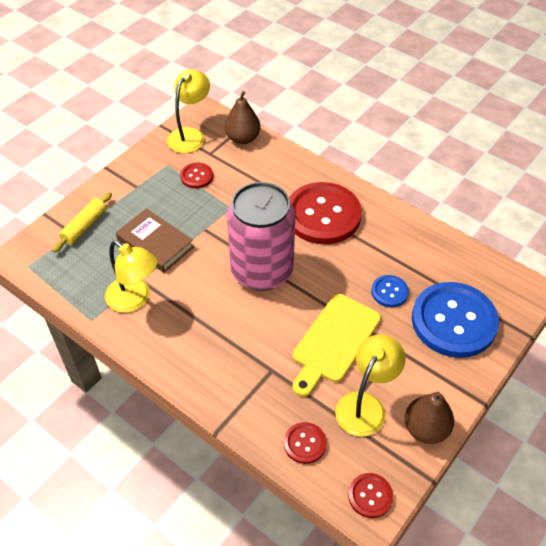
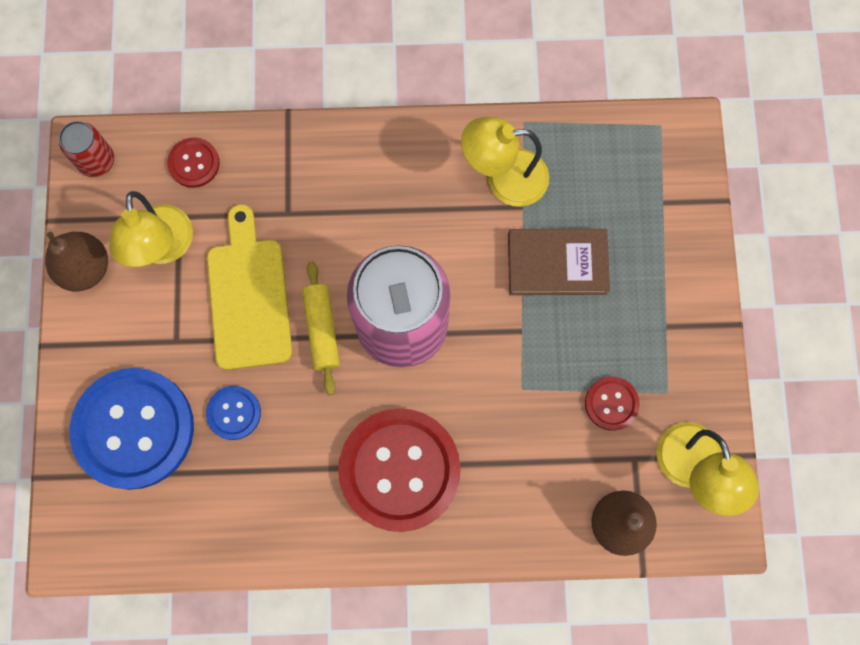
camera: 140 degrees right, 25 degrees up
(84, 227) = (660, 220): yellow rolling pin -> yellow rolling pin (322, 330)
(370, 496) = (97, 161): red button -> red can

